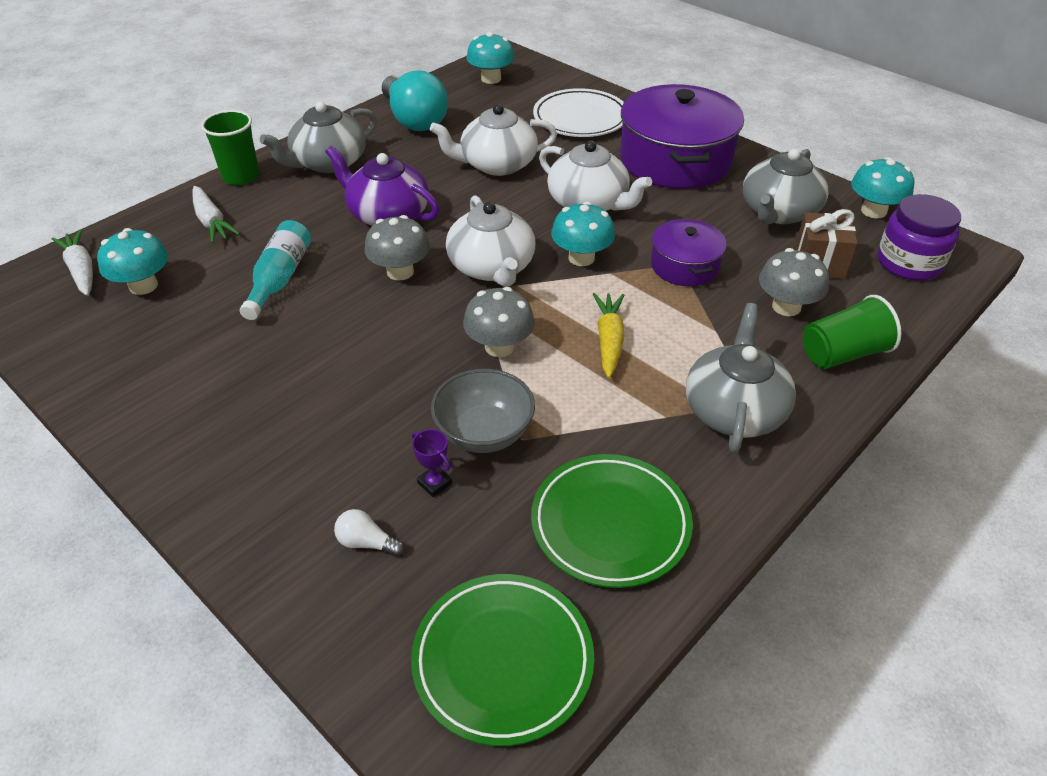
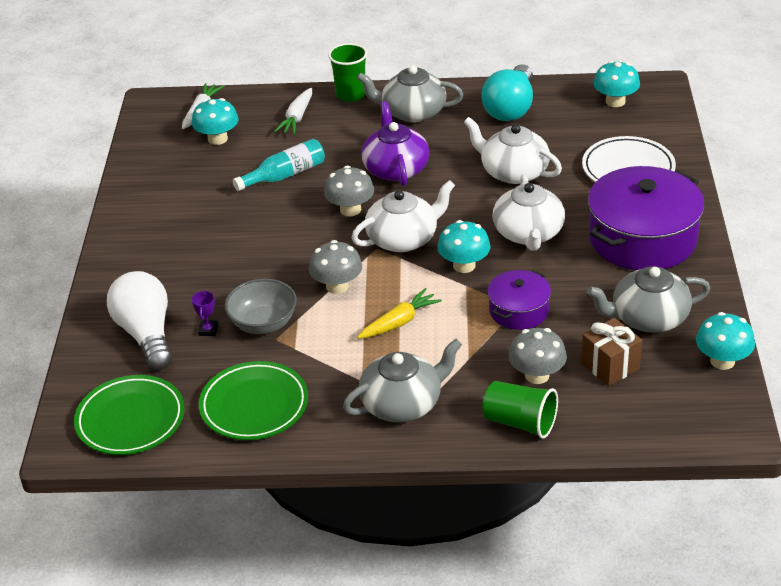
camera: 50 degrees right, 5 degrees down
(367, 543) = (146, 334): white light bulb -> white light bulb, size x2.47
(492, 267) = (403, 238): white teapot -> white teapot turned 150 degrees counterclockwise
(909, 263) = (676, 407): purple jar -> none

